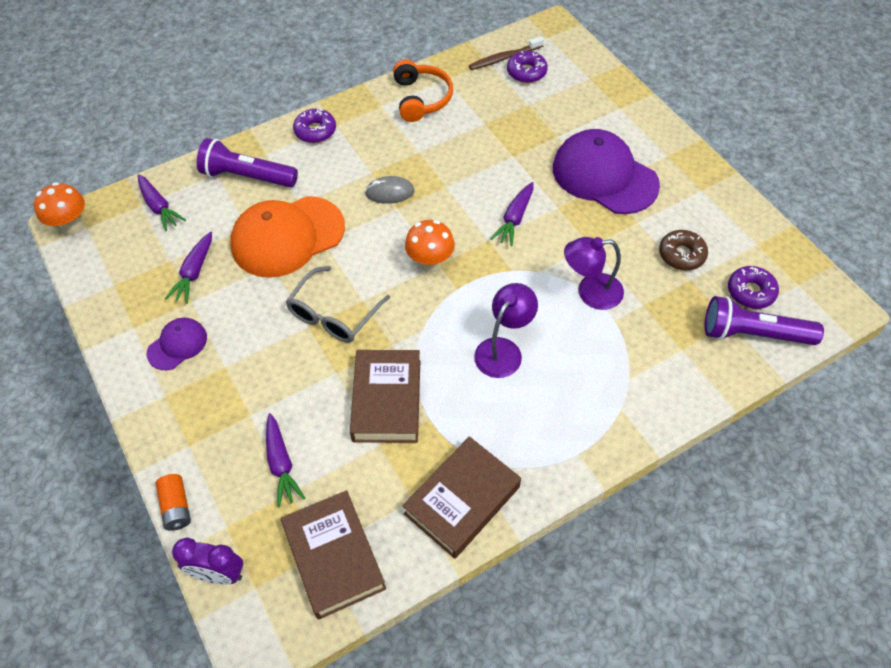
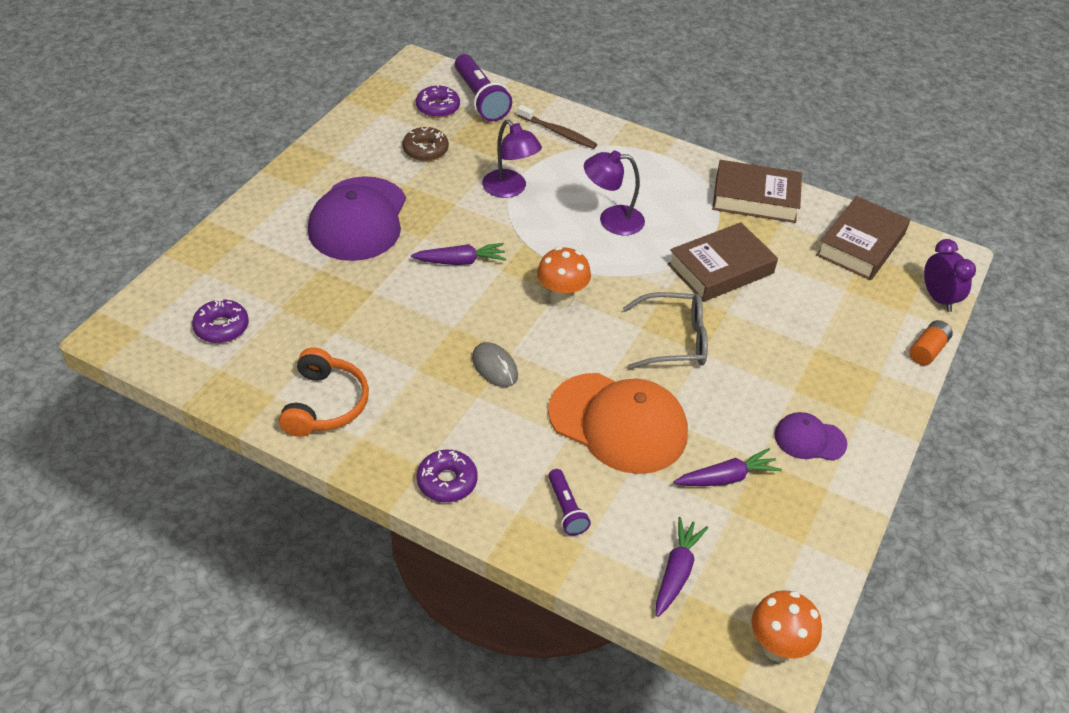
camera: 125 degrees left, 10 degrees down
(247, 176) = (566, 509): purple flashlight -> purple flashlight, size x0.55
(281, 464) = (832, 306): purple carrot -> none
(421, 98) = (325, 404): orange headphones -> orange headphones turned 135 degrees clockwise
(504, 58) = (204, 356): brown toothbrush -> brown toothbrush (558, 132)

